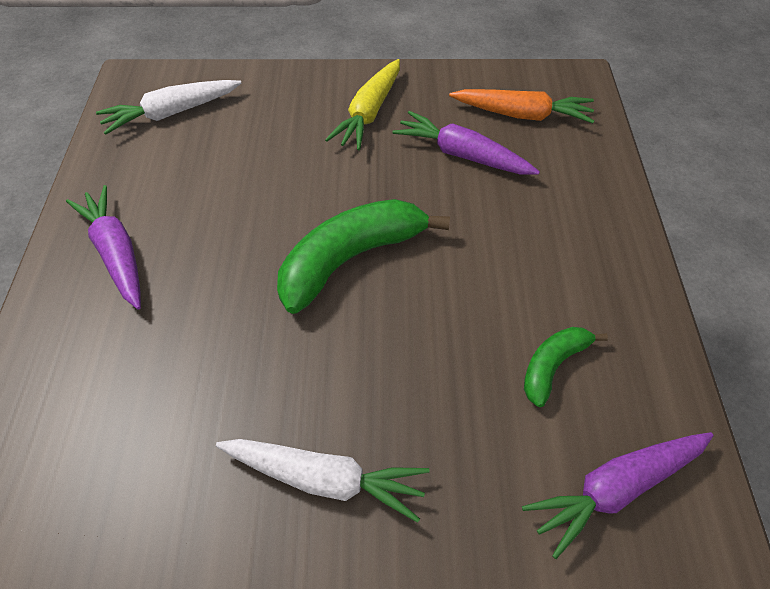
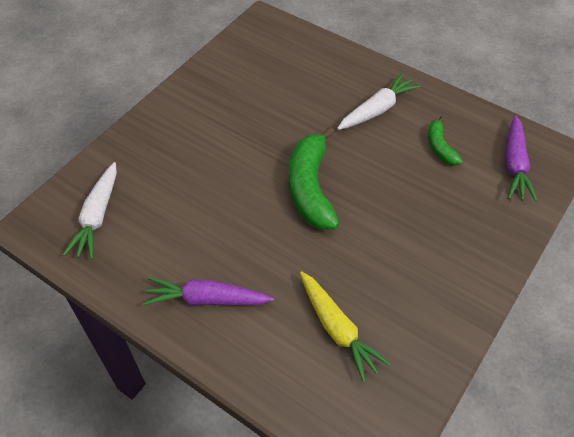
camera: 55 degrees left, 0 degrees up
(325, 479) = (441, 268): white carrot -> white carrot (377, 109)
(369, 113) = (201, 119): yellow carrot -> yellow carrot (337, 329)
(462, 155) = (276, 99): purple carrot -> none
(522, 115) = (269, 58): orange carrot -> none

